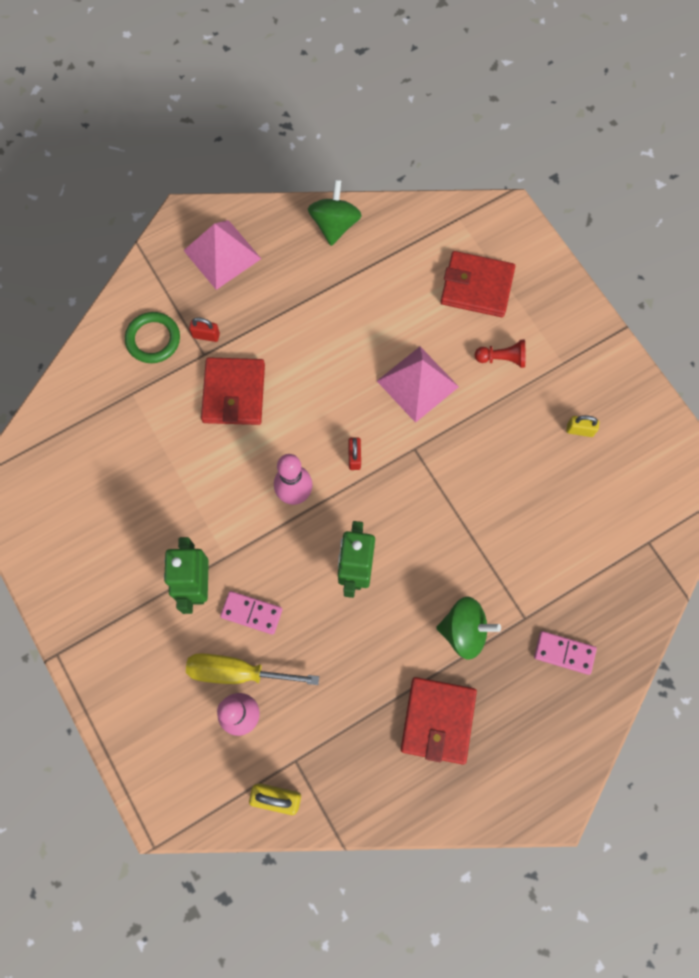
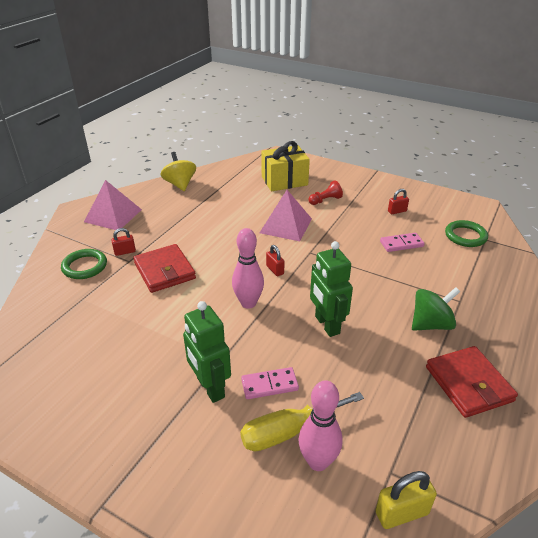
camera: 30 degrees left, 35 degrees down
(334, 225) = (180, 184): green spinning top -> yellow spinning top
(476, 287) = (284, 181): red wallet -> yellow gift
(564, 653) = (502, 307): pink domino -> pink domino (401, 244)
(579, 430) = (397, 211): yellow padlock -> red padlock
(627, 523) = (465, 236): none -> green ring

